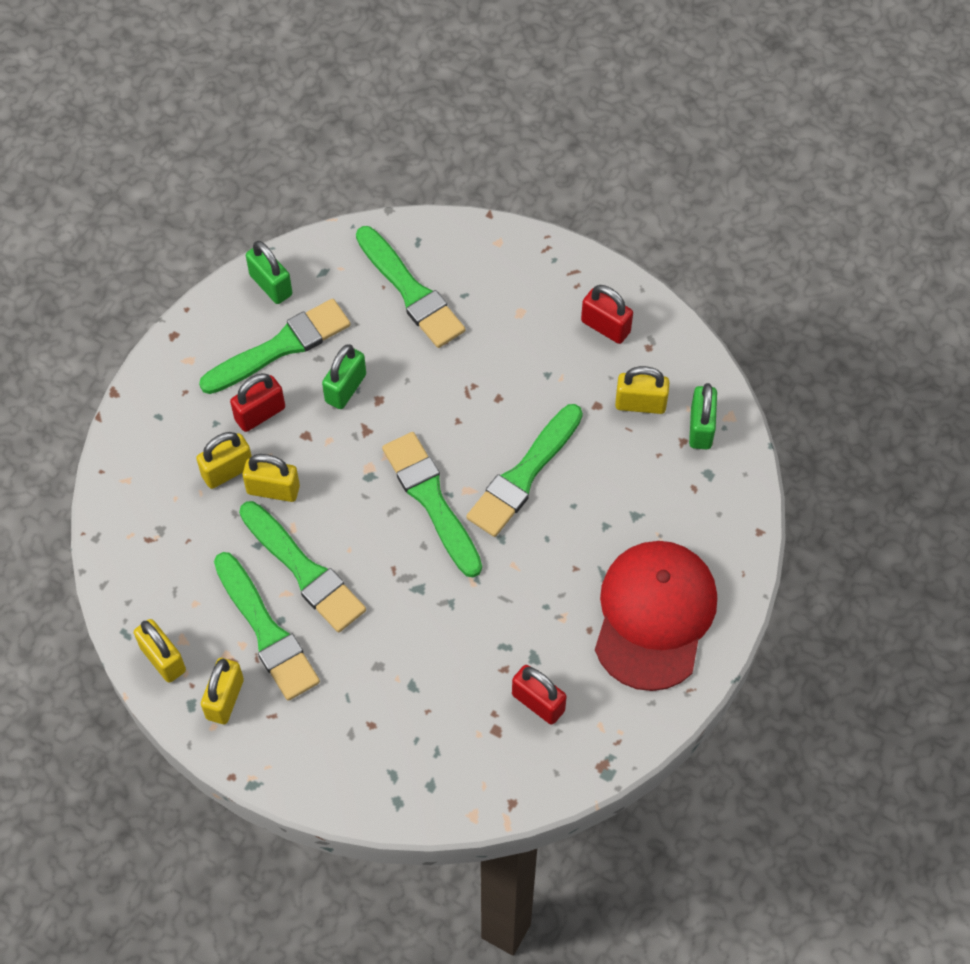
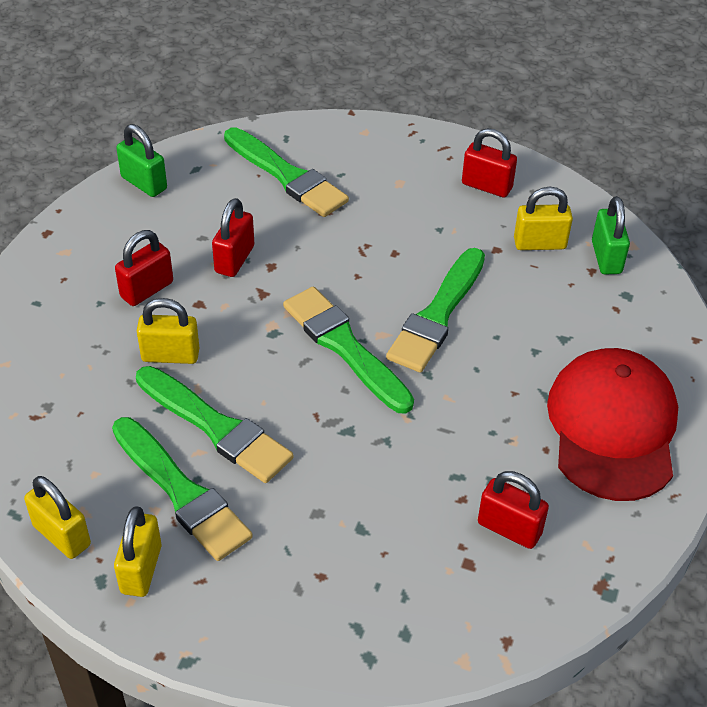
camera: 10 degrees left, 15 degrees down
(227, 470) = (117, 343): yellow padlock -> none
(281, 347) = (161, 232): green brush -> none
(345, 388) = (234, 259): green padlock -> red padlock

